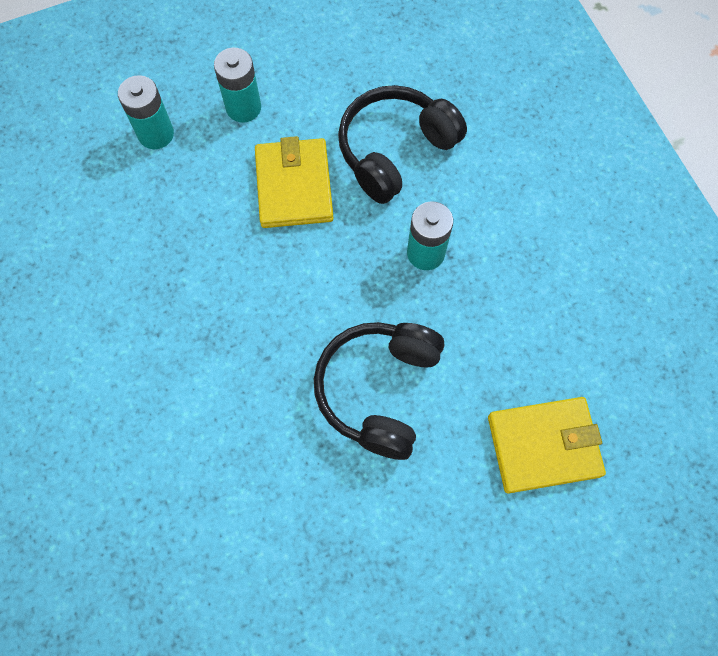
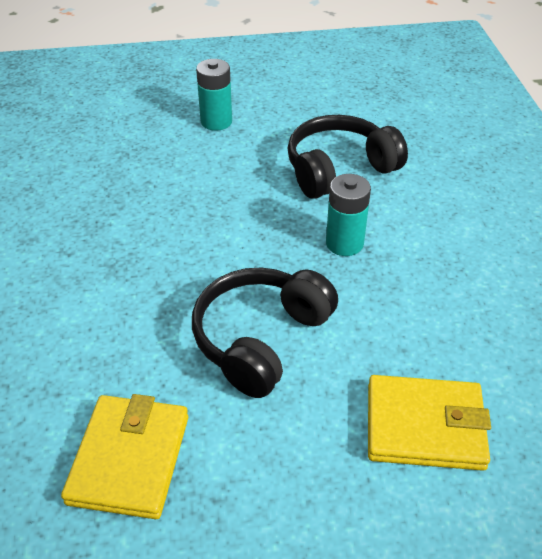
camera: 15 degrees right, 25 degrees down
(156, 134) = (135, 125): turquoise battery -> none
(294, 186) = (238, 176): yellow wallet -> yellow wallet (129, 459)

